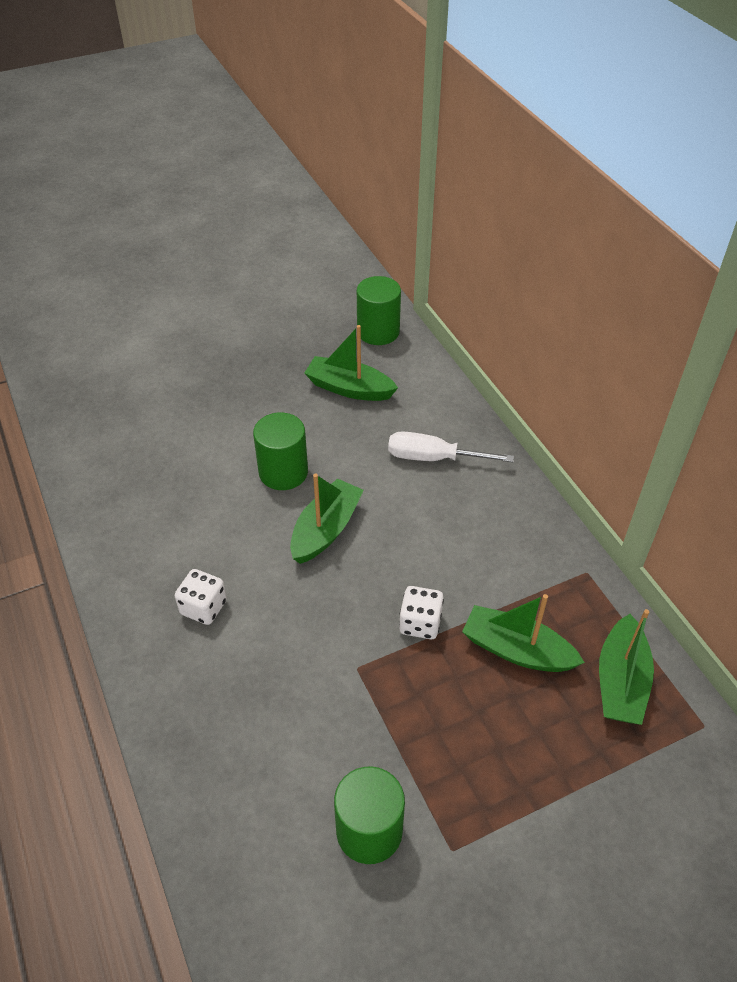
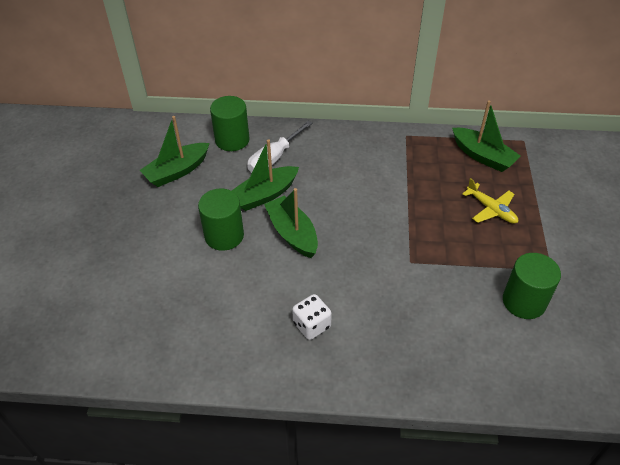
camera: 60 degrees left, 0 degrees up
(378, 332) = (137, 135): green cylinder -> green cylinder (232, 140)
(420, 623) = (396, 219): white dice -> none
(517, 650) = (440, 186): green boat -> green boat (264, 195)
(517, 730) = (491, 209): none -> yellow plane

